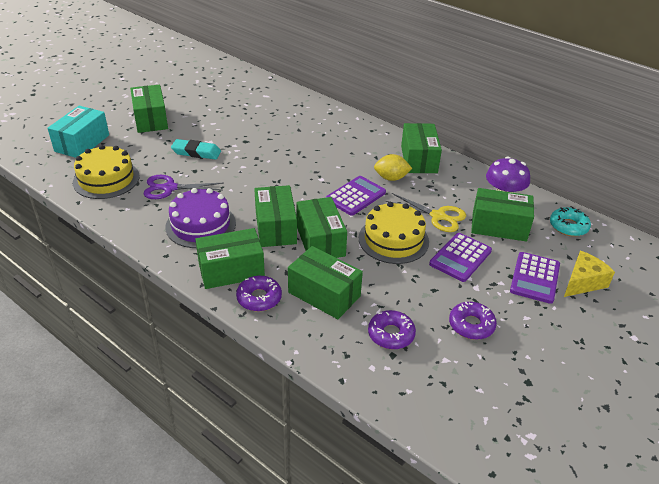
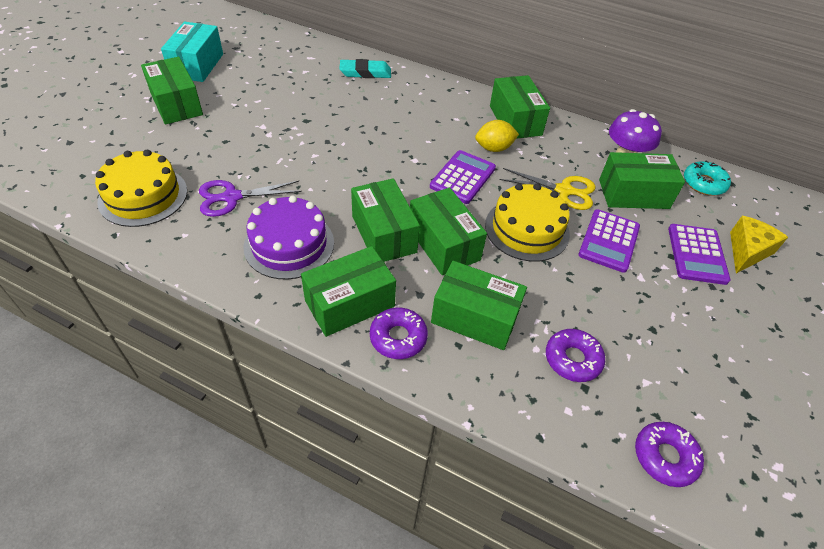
camera: 15 degrees left, 10 degrees up
(82, 143) = (94, 148): turquoise box -> turquoise box (197, 65)
(196, 152) = (250, 143): turquoise eraser -> turquoise eraser (365, 73)
(471, 325) = (655, 329): purple donut -> purple donut (665, 457)

